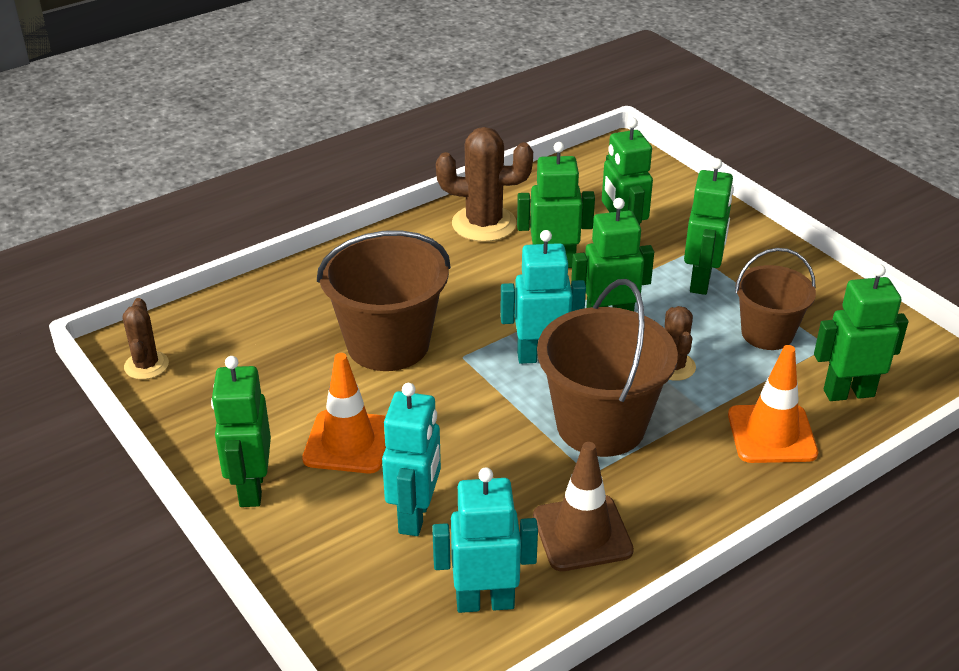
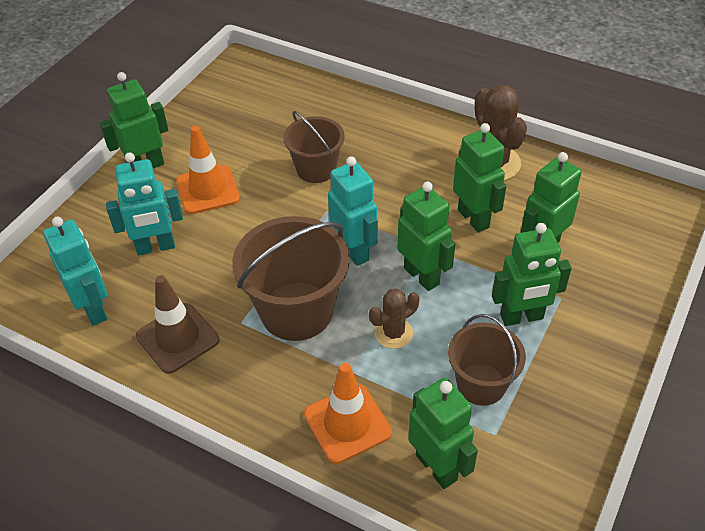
camera: 65 degrees right, 10 degrees up
(146, 365) = (229, 79): brown cactus -> none
(388, 344) = (316, 169): brown bucket -> brown bucket, size x0.63

